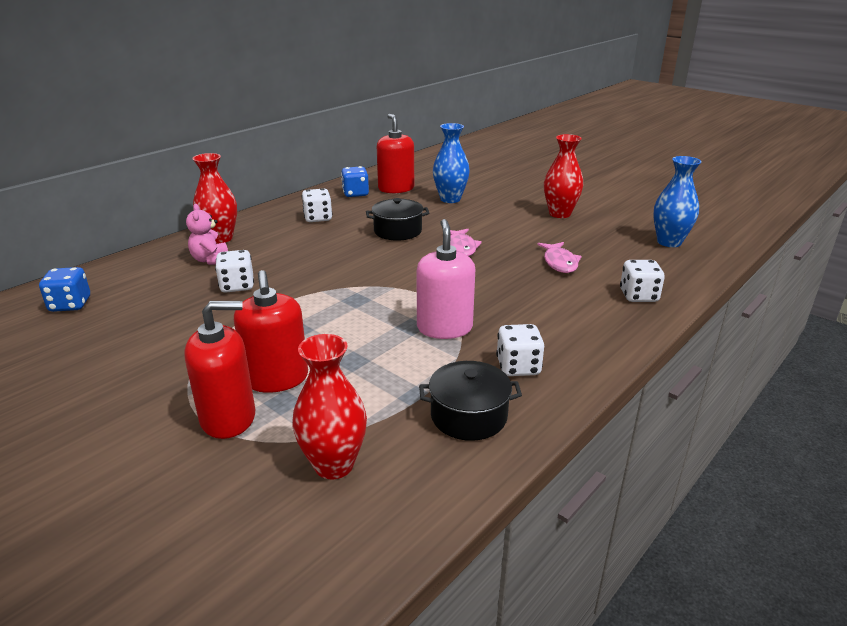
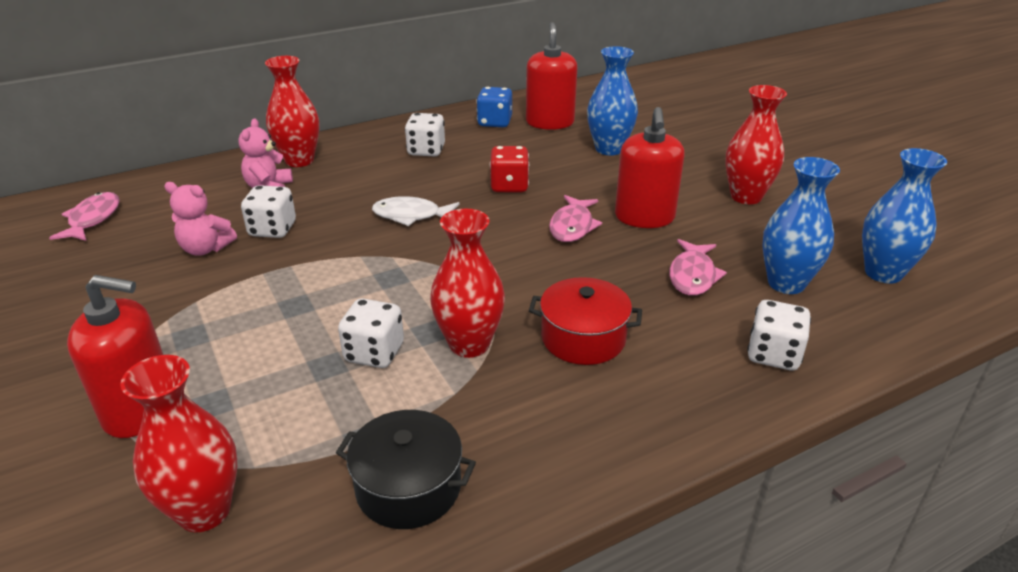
camera: 20 degrees right, 5 degrees up
(70, 305) = (93, 219): blue dice -> pink fish
(191, 307) = (205, 249): none -> pink teddy bear
(277, 379) = (227, 369): red soap dispenser -> red soap dispenser (644, 217)
(340, 260) = (411, 215): none -> white fish
(398, 231) = (509, 186): black pot -> red dice
(444, 328) = (469, 344): pink soap dispenser -> red vase
(517, 310) = (583, 338): none -> red pot
(518, 367) = (523, 429): white dice -> white dice (374, 353)
(618, 257) = (786, 283): none -> blue vase

